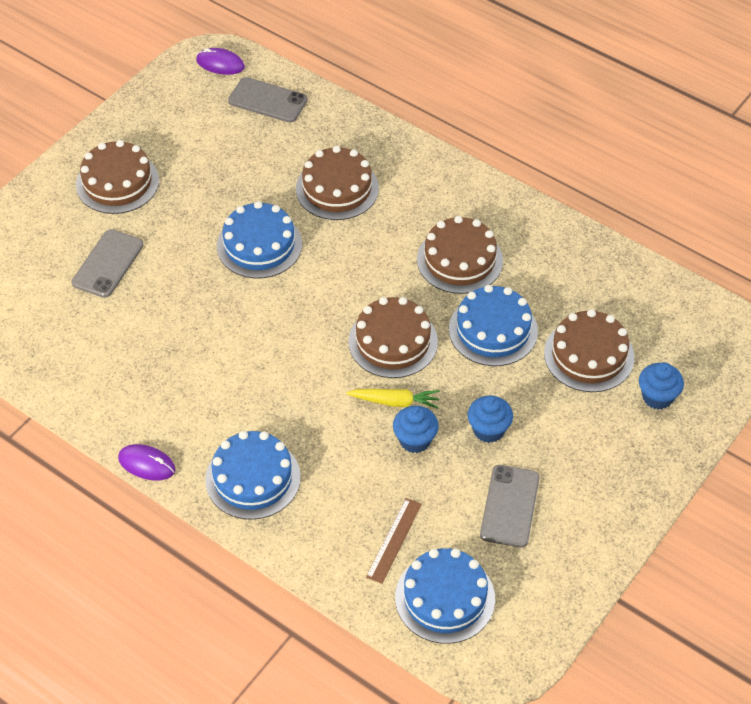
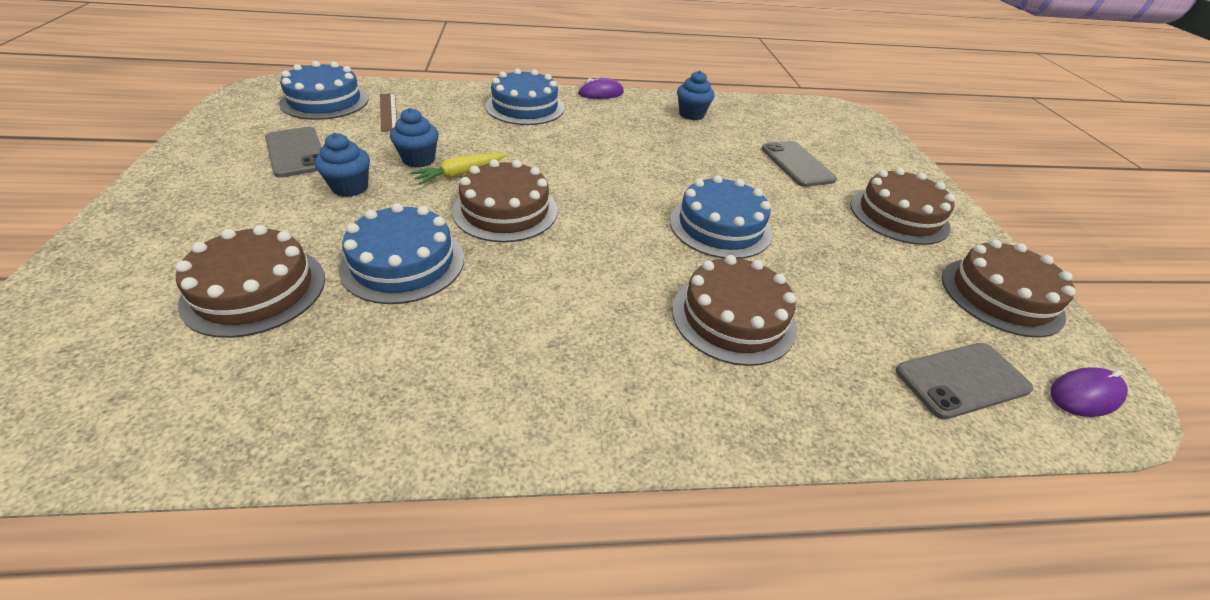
camera: 135 degrees right, 10 degrees down
(459, 260) = (505, 314): brown cake -> brown cake (1001, 296)
(657, 397) = (131, 286): blue cupcake -> blue cupcake (691, 114)

